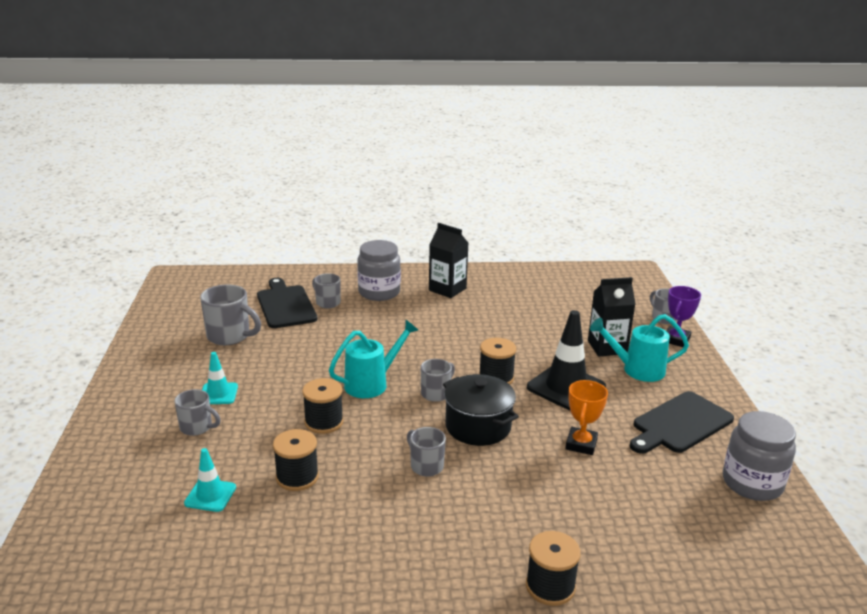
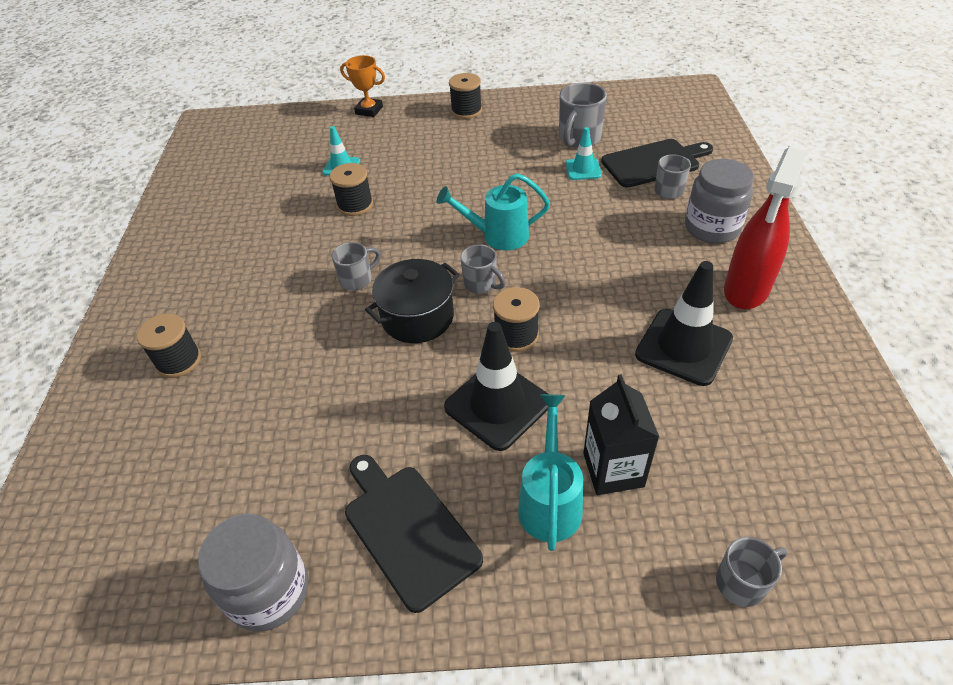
camera: 95 degrees right, 20 degrees up
(197, 427) = (428, 146): grey mug -> none
(218, 394) = (478, 148): turquoise traffic cone -> turquoise traffic cone (583, 169)
(324, 422) = (432, 211): black spool -> black spool (466, 111)
(371, 383) = (498, 236): turquoise watering can -> turquoise watering can turned 120 degrees clockwise
(447, 289) = (746, 290): black carton -> red spray bottle
(501, 315) = (683, 346): none -> black traffic cone
(581, 444) = (375, 407): orange trophy -> orange trophy (369, 110)
(676, 340) = (660, 586): purple trophy -> none

